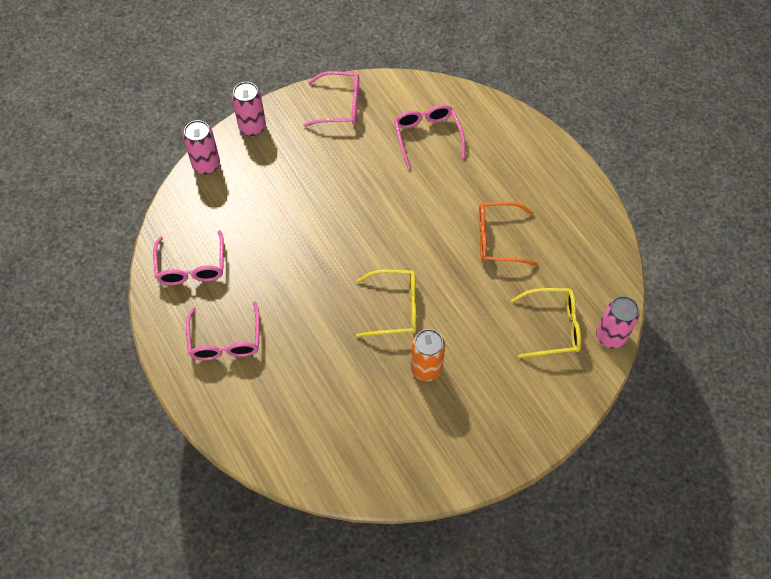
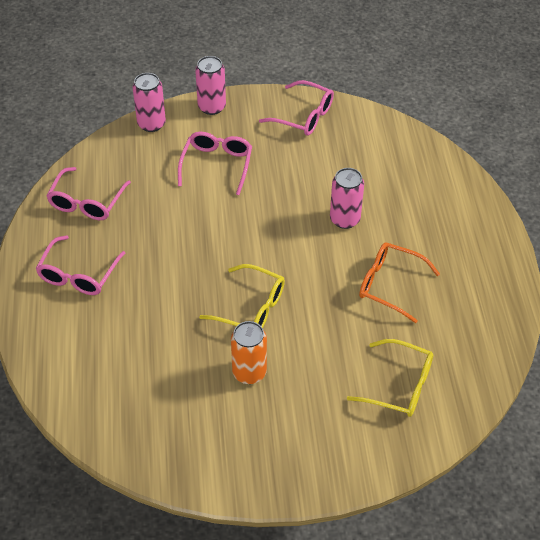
camera: 25 degrees right, 10 degrees down
(427, 136) = (372, 170): pink glasses -> pink glasses (217, 165)
(610, 336) = (455, 418): pink can -> pink can (344, 219)

